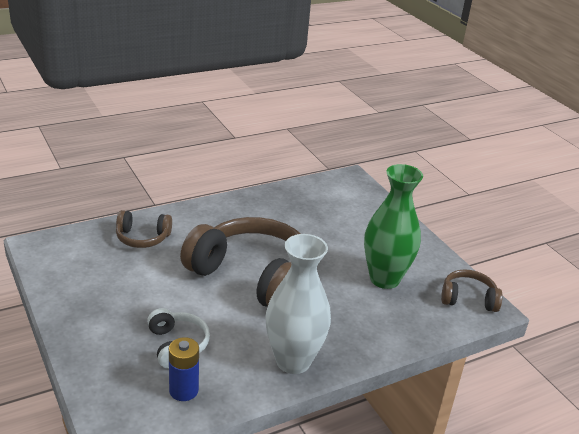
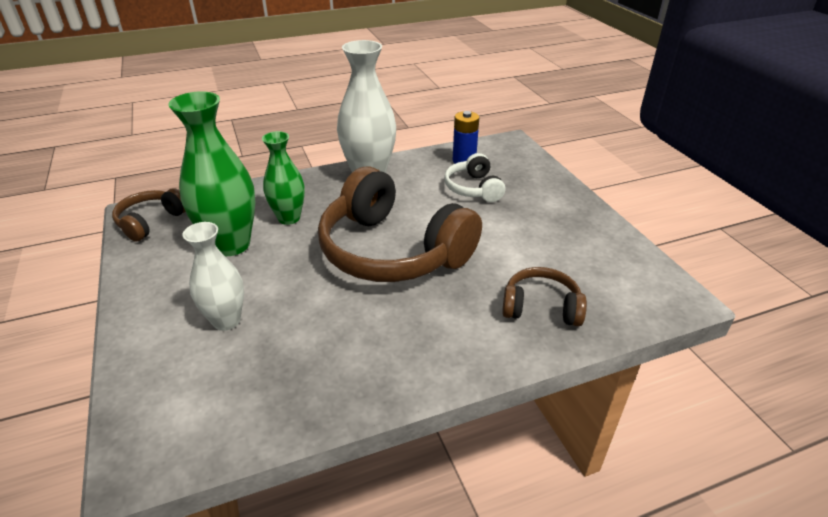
camera: 170 degrees left, 5 degrees up
(350, 229) = (226, 321): none -> white vase
(351, 305) = (289, 218): none -> green vase
(468, 299) = (151, 222): brown headphones -> brown headphones turned 105 degrees clockwise

